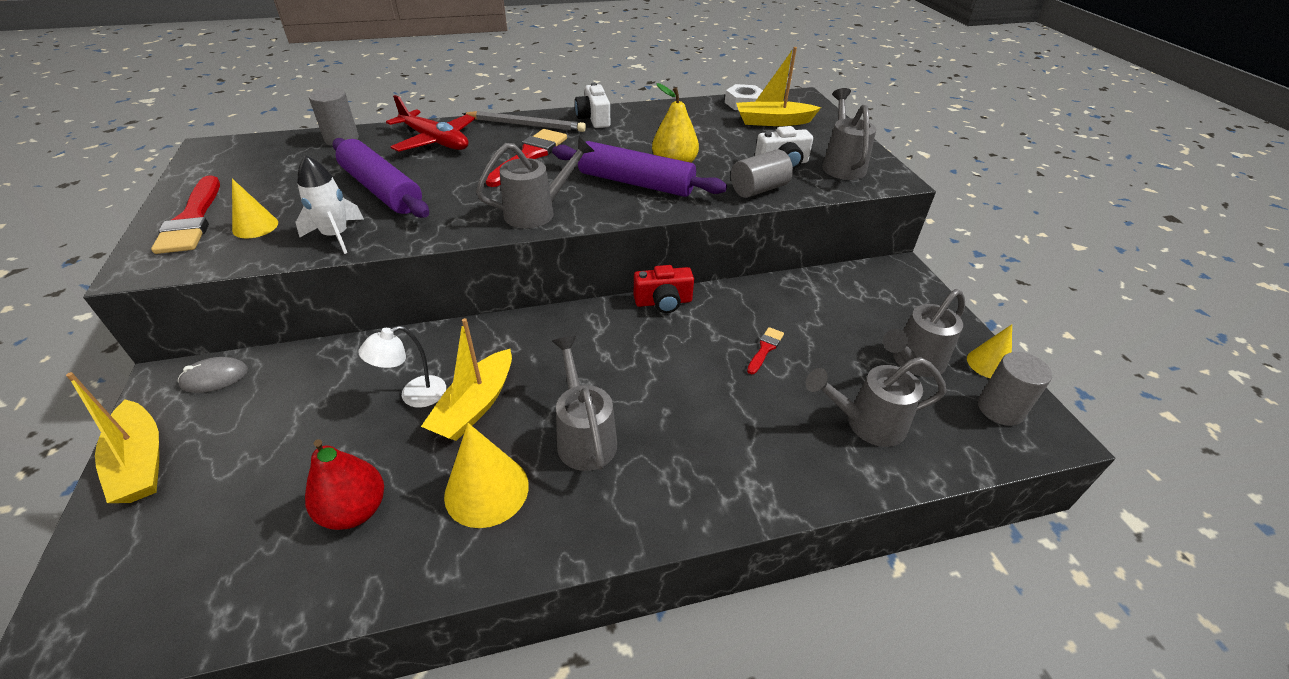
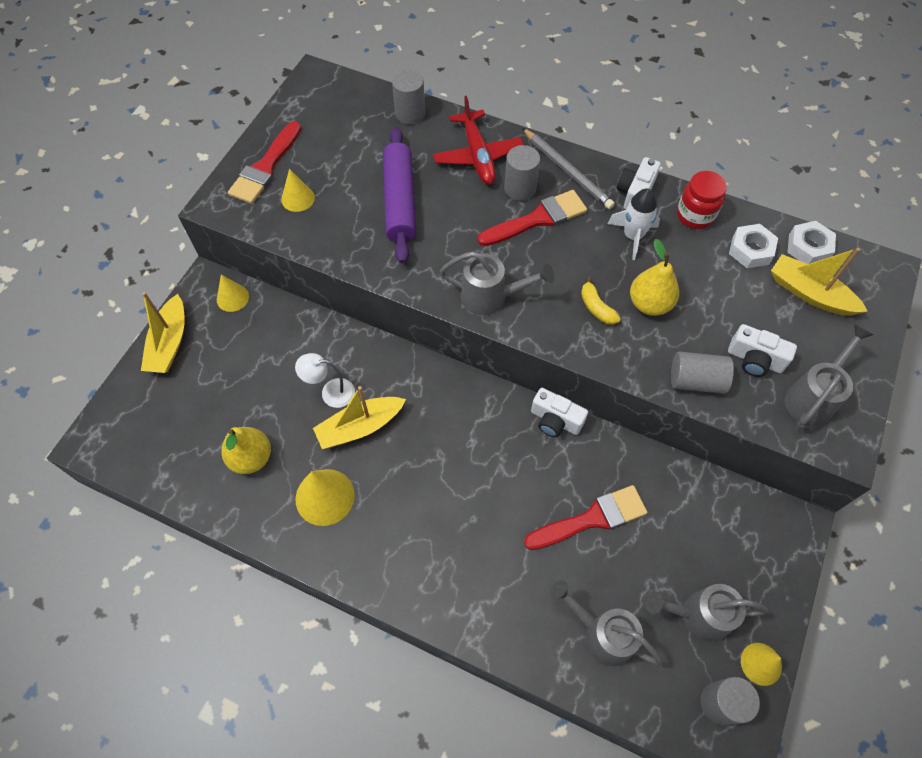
camera: 40 degrees right, 20 degrees up
(215, 377) = (232, 298): grey mouse -> yellow cone
(336, 236) = (340, 240): white rocket -> white rocket (633, 236)
(355, 510) = (251, 458): red pear -> yellow pear
(495, 146) = (520, 189): none -> grey cylinder
(584, 436) = (406, 500): grey watering can -> none
(636, 183) = (596, 307): purple rolling pin -> yellow banana
(651, 114) = (695, 215): none -> red jar
(663, 302) = (555, 420): red camera -> white camera
(710, 117) = (750, 250): none -> white nut
(765, 349) = (591, 519): red brush -> red brush, size x2.02

